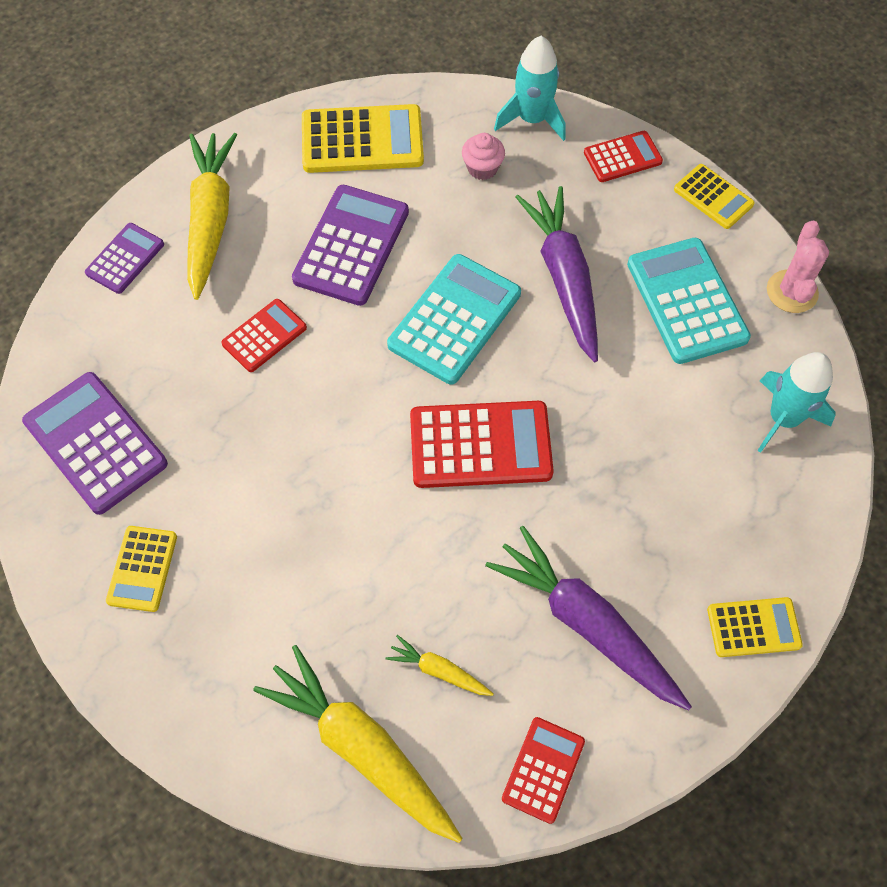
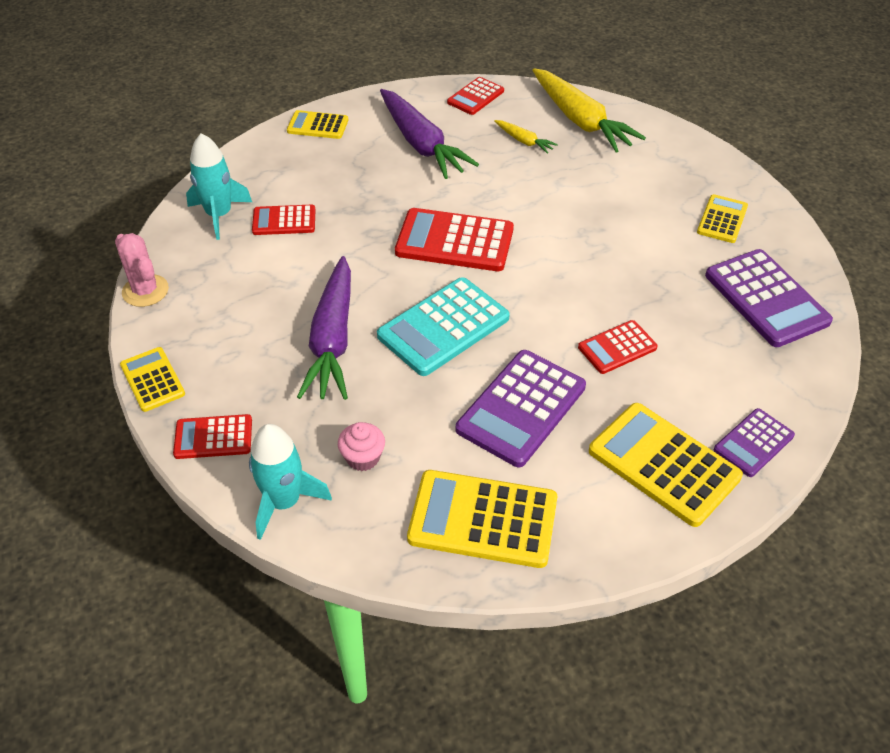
camera: 165 degrees left, 15 degrees down
(210, 220) = (663, 464): yellow carrot -> yellow calculator
(686, 301) = (237, 301): turquoise calculator -> none
(700, 428) = (284, 221): none -> red calculator
(792, 292) = (145, 291): pink cactus -> pink cactus turned 60 degrees counterclockwise

